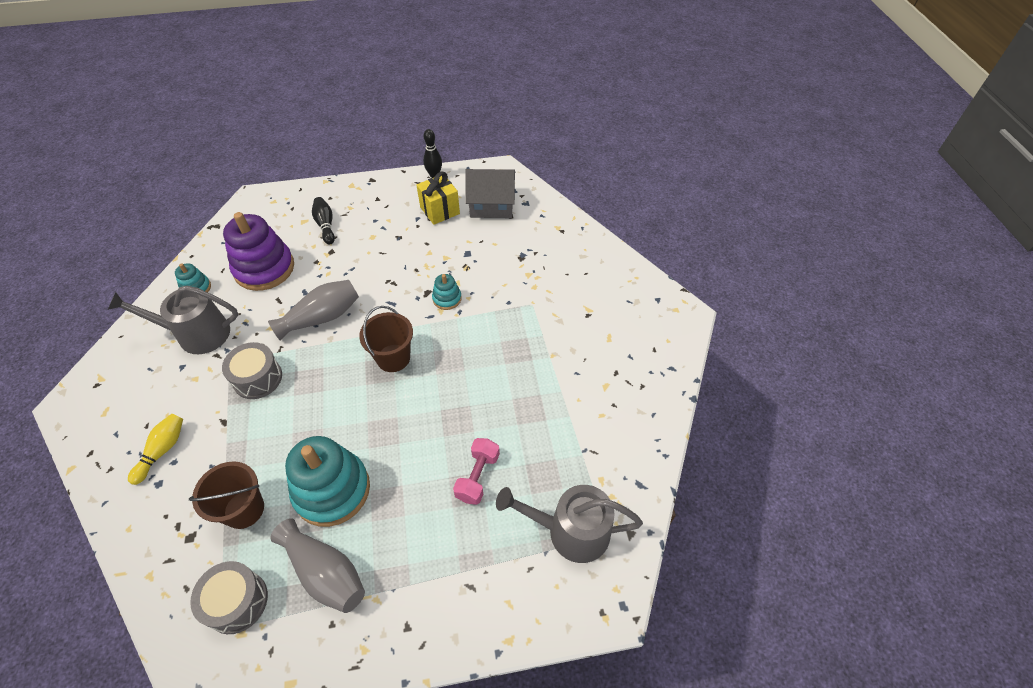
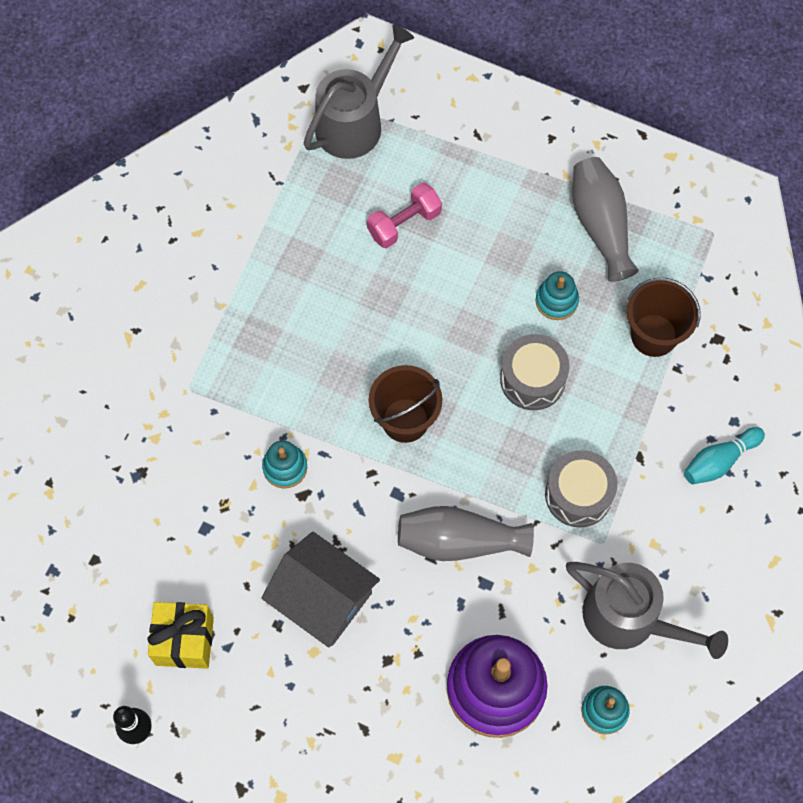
camera: 145 degrees left, 15 degrees up
(162, 451) = (719, 461): yellow bowling pin -> turquoise bowling pin
(237, 602) = (691, 249): grey drum -> grey drum (532, 379)
(325, 225) = (367, 724): black bowling pin -> none
(332, 490) = (556, 301): turquoise stacking toy -> turquoise stacking toy, size x0.47
(491, 205) = (103, 601): grey house -> grey house (322, 598)
(570, 531) = (354, 122): grey watering can -> grey watering can turned 90 degrees counterclockwise

